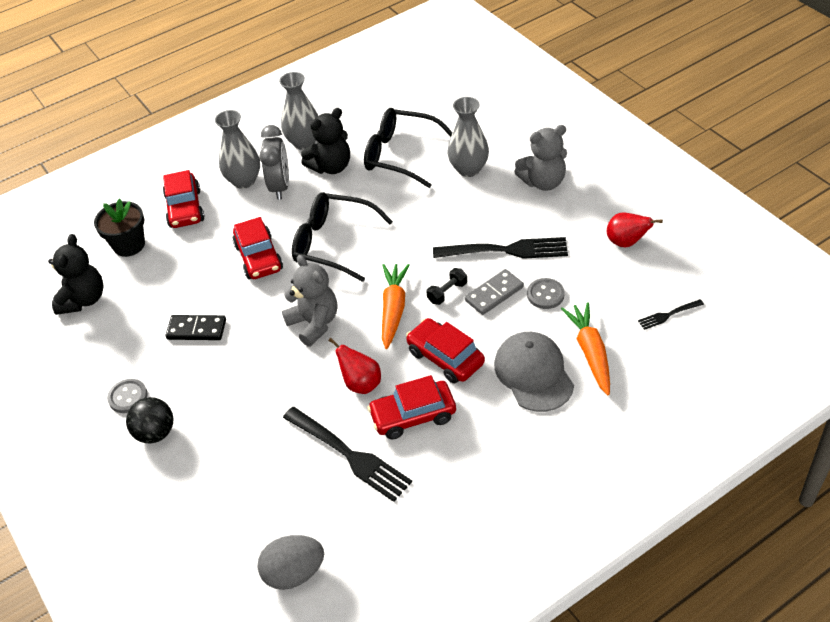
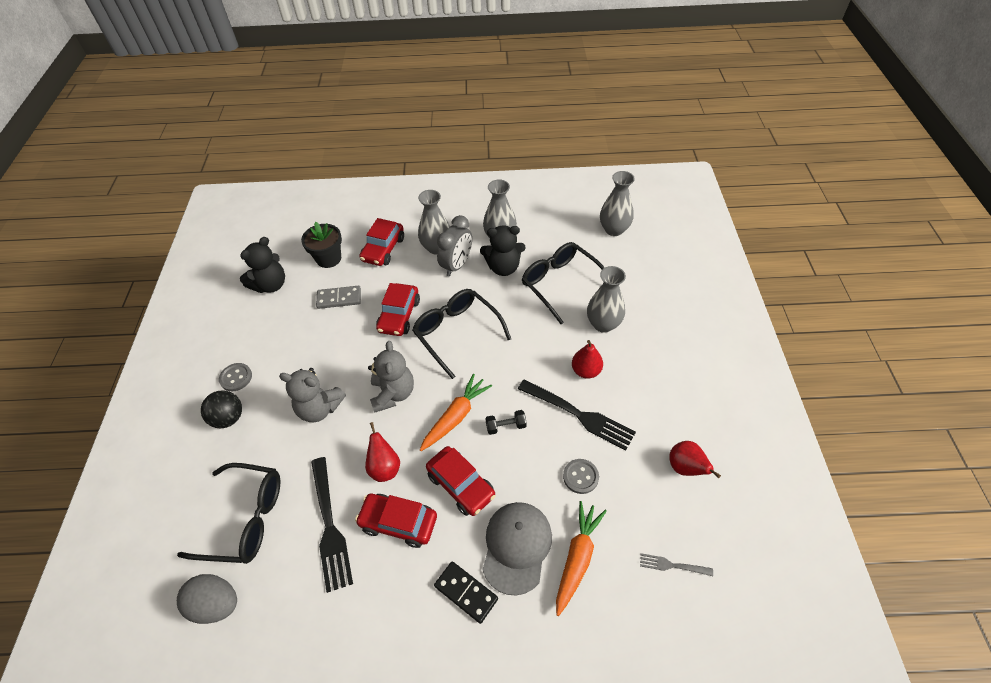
camera: 30 degrees right, 5 degrees up
(196, 329) = (316, 350): black domino -> black domino (466, 592)
(258, 497) = (246, 519): none -> black glasses
(413, 86) = (614, 229): none -> grey vase
(445, 357) = (461, 485): red car -> red car turned 150 degrees clockwise
(483, 213) = (586, 371): none -> red pear
(494, 294) = (540, 450): grey domino -> grey domino (339, 299)
(543, 182) = (655, 368): grey teddy bear -> grey teddy bear (319, 408)
(669, 314) = (673, 565): black fork -> grey fork

